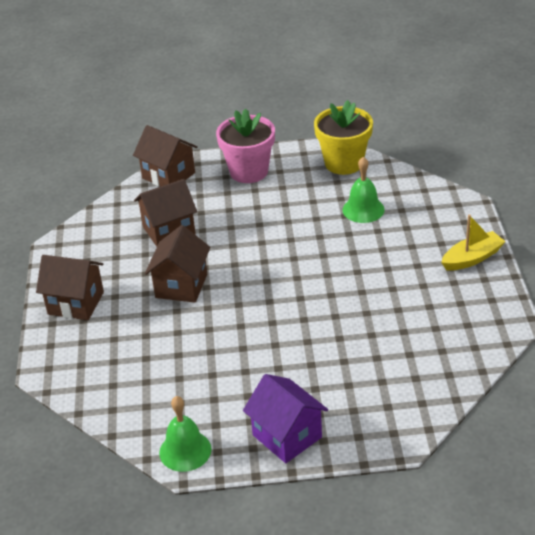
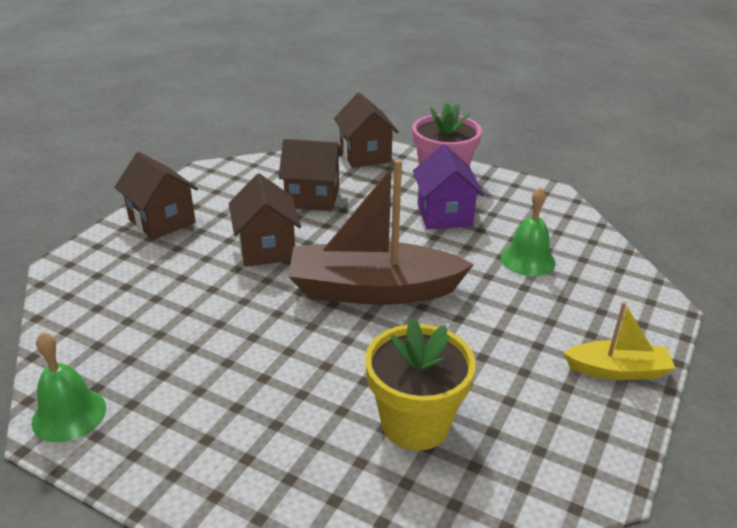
camera: 30 degrees right, 5 degrees down
(181, 286) = (267, 249): brown house -> brown house turned 60 degrees counterclockwise
(286, 279) = (373, 290): none -> brown boat
(287, 436) = (182, 464): purple house -> purple house (444, 215)
(344, 163) = (549, 209): yellow flower pot -> yellow flower pot (415, 423)

